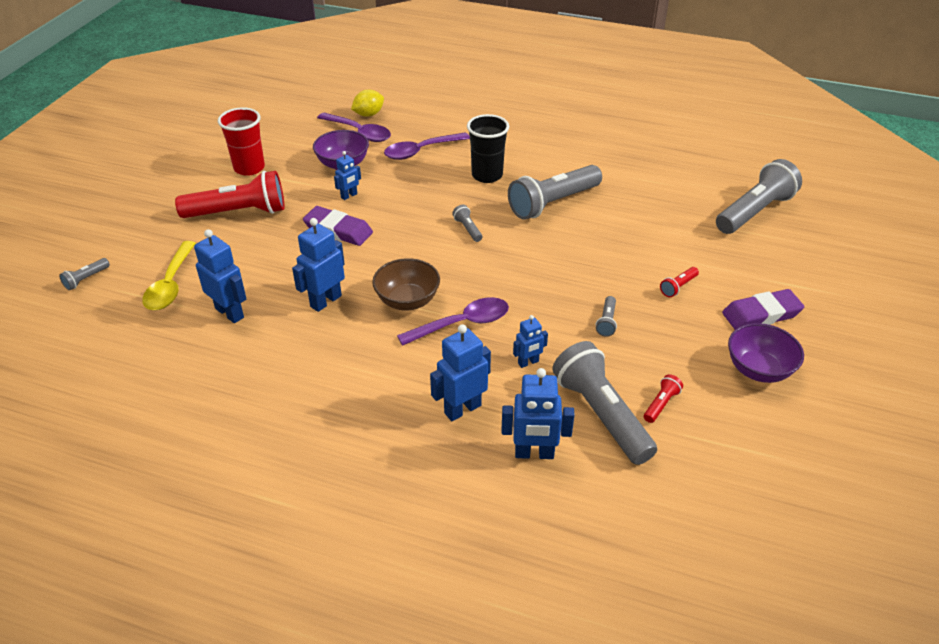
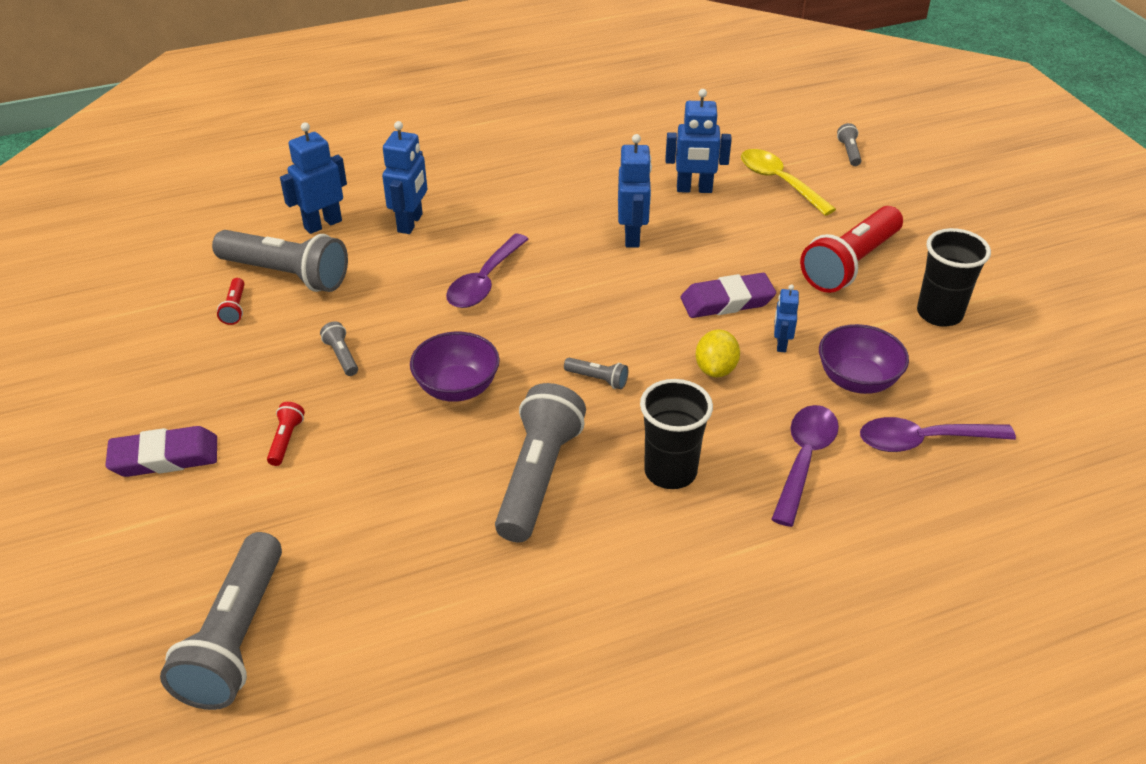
camera: 140 degrees right, 0 degrees up
(249, 168) = (939, 314): red cup -> black cup
(368, 114) = (968, 482): yellow lemon -> yellow lemon (716, 369)
(407, 300) = (560, 274): brown bowl -> none
(528, 362) = (388, 281): blue robot -> none
(758, 369) = (146, 388): purple bowl -> purple bowl (457, 388)
(761, 314) = (164, 457): purple eraser -> purple eraser turned 45 degrees clockwise

